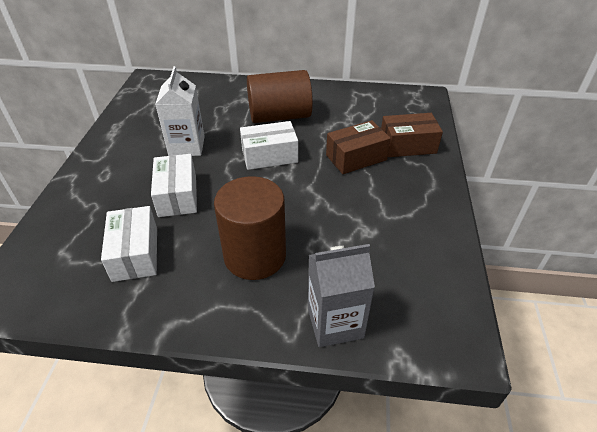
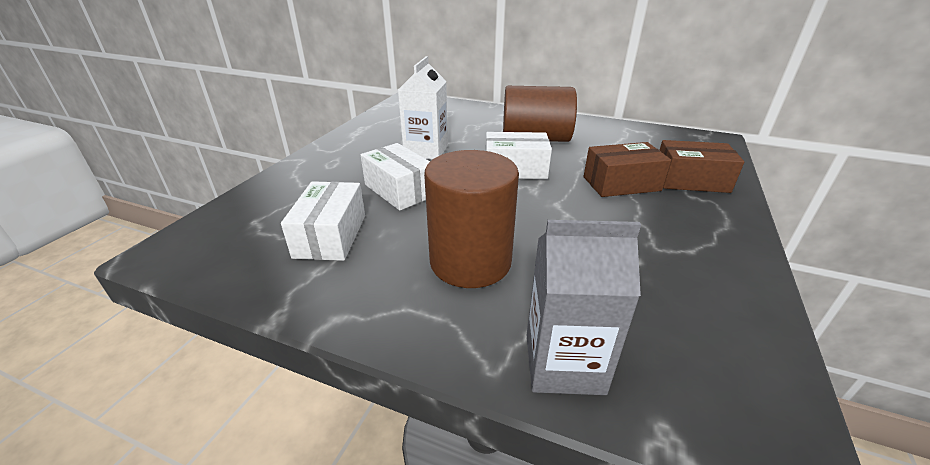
camera: 15 degrees right, 10 degrees down
(177, 195) = (400, 190): white box -> white box turned 45 degrees counterclockwise

